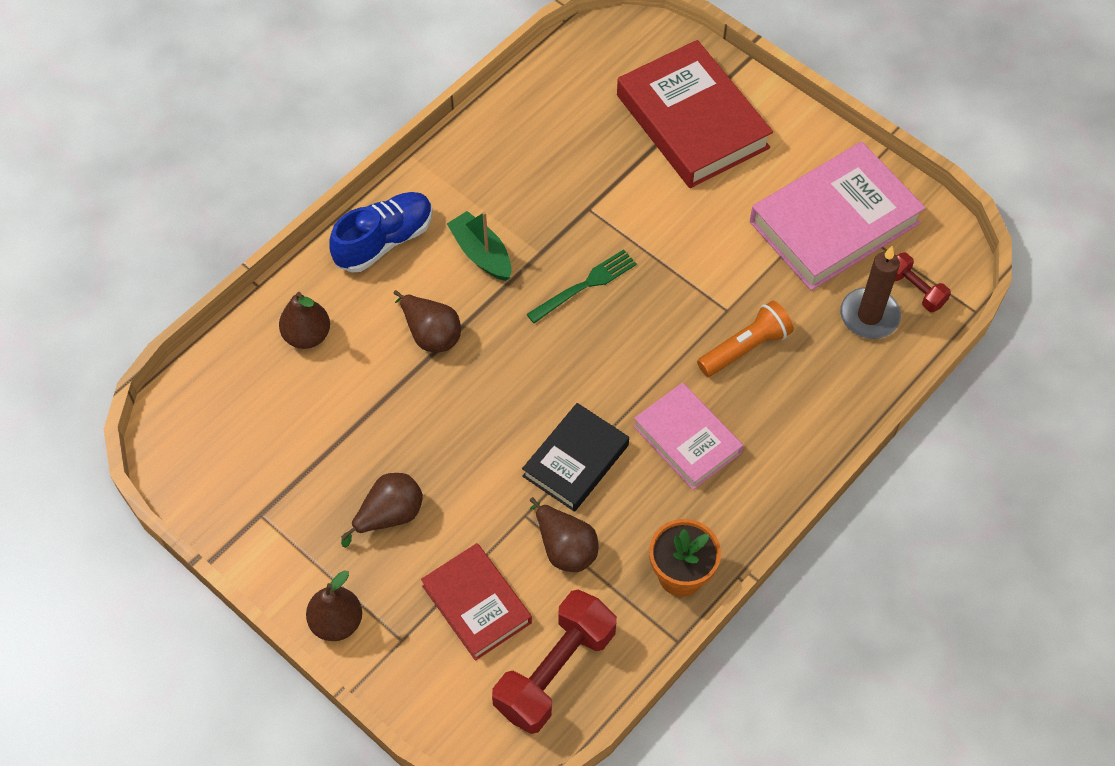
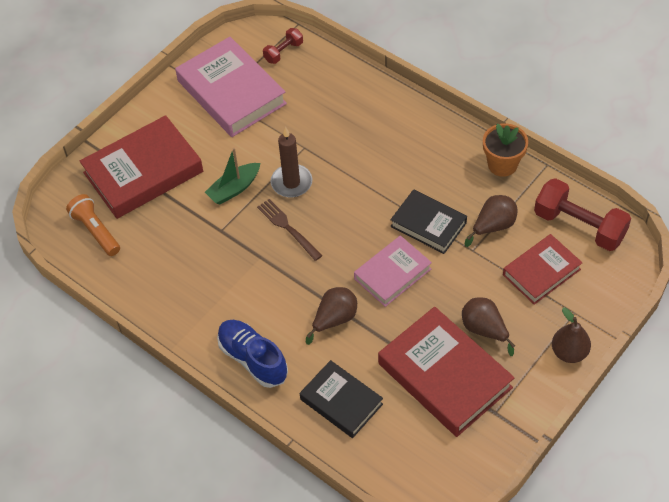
camera: 90 degrees left, 5 degrees down
(307, 335) = (341, 401): brown pear -> black book
(325, 458) = (445, 375): none -> red book
(481, 253) = (262, 294): green boat -> green boat (234, 189)
(586, 284) = (287, 227): green fork -> brown fork
(687, 439) = (405, 165): pink book -> pink book (392, 274)
(745, 348) = (333, 137): orange flashlight -> orange flashlight (96, 231)
(869, 316) = (304, 74): brown candle -> brown candle (291, 183)

